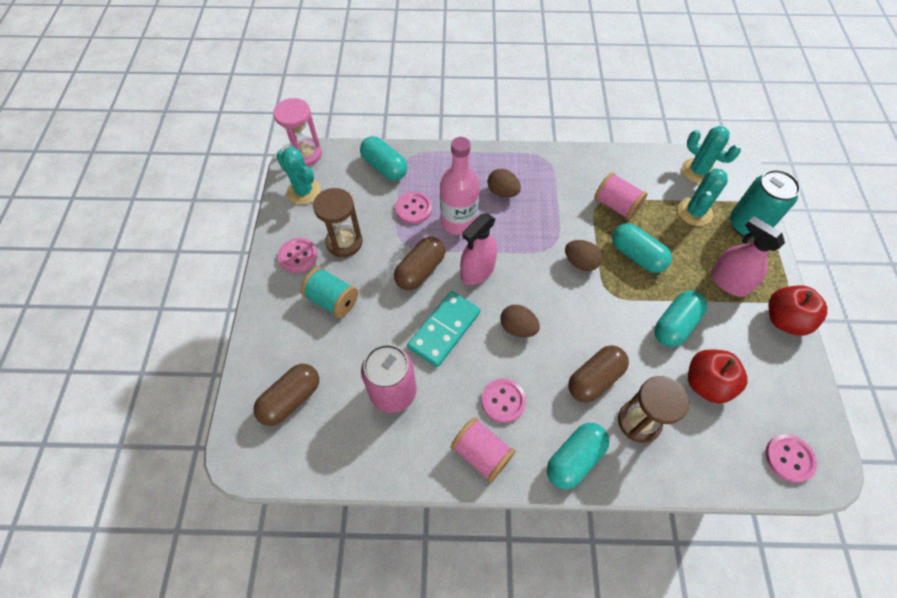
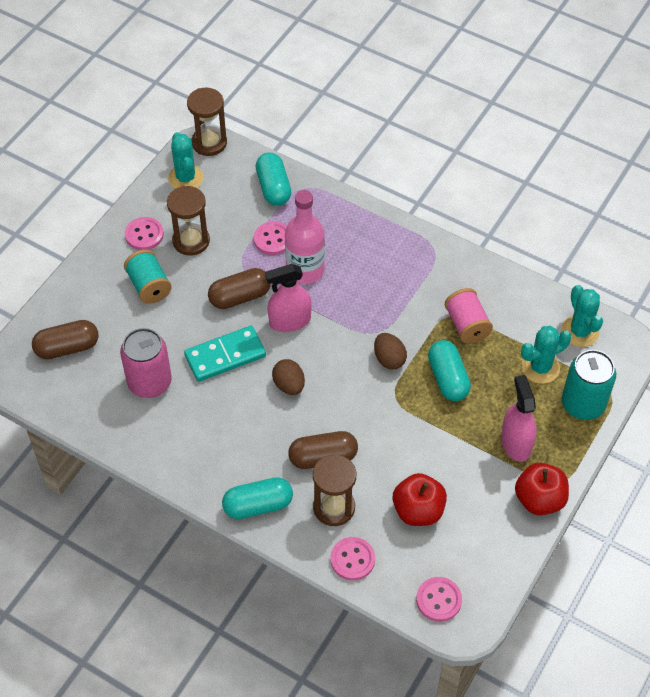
camera: 30 degrees right, 5 degrees down
(305, 154) = (209, 143): pink hourglass -> brown hourglass
(481, 453) = (187, 463): pink spool -> none
(502, 192) = (367, 262): brown egg -> none
(503, 401) = (233, 434): pink button -> pink button (352, 559)
(675, 325) = (431, 452): turquoise capsule -> none

